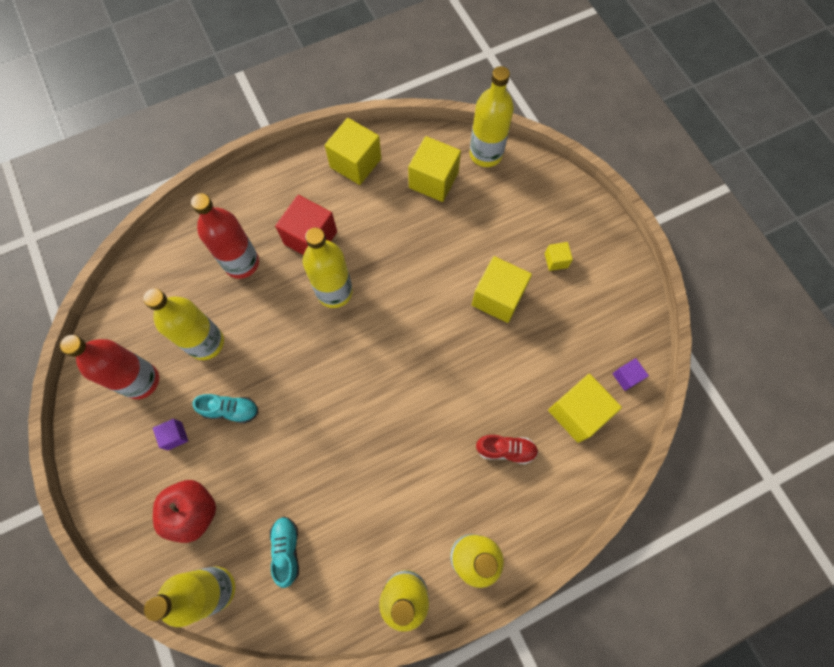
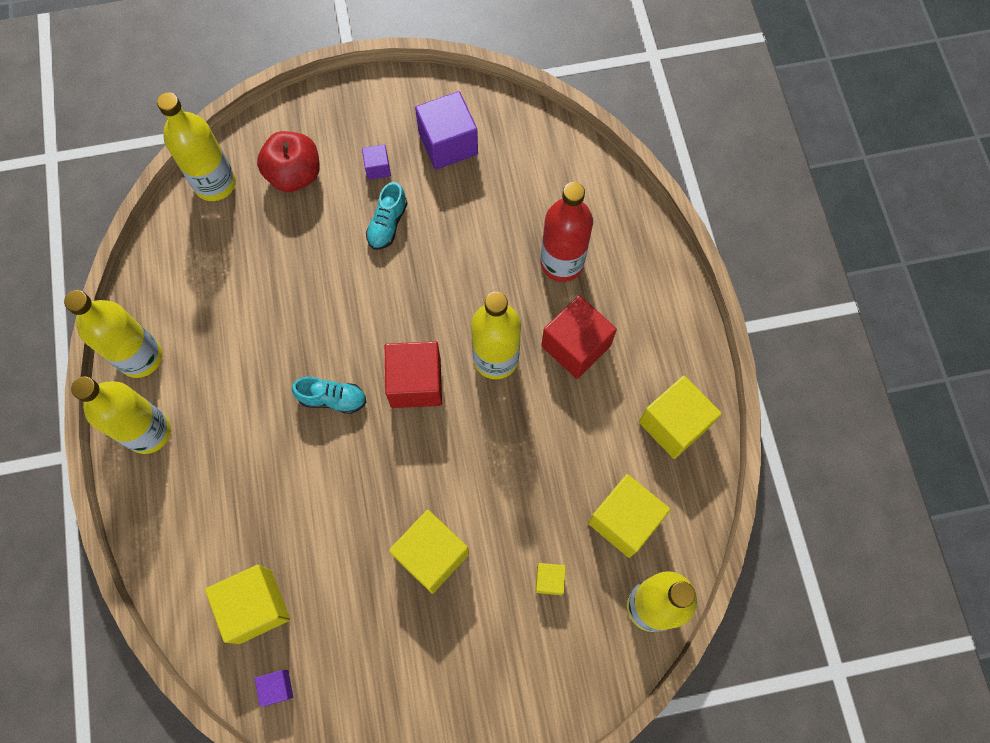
camera: 105 degrees right, 0 degrees up
(141, 381) = (448, 144): red bottle -> purple cube
(206, 343) = (472, 211): yellow bottle -> none
(286, 550) = (225, 253): turquoise shoe -> turquoise shoe (332, 399)
(369, 346) = (416, 383): none -> red cube
(505, 450) = (243, 504): red shoe -> none
(556, 260) = (461, 651): yellow cube -> yellow cube (549, 580)

